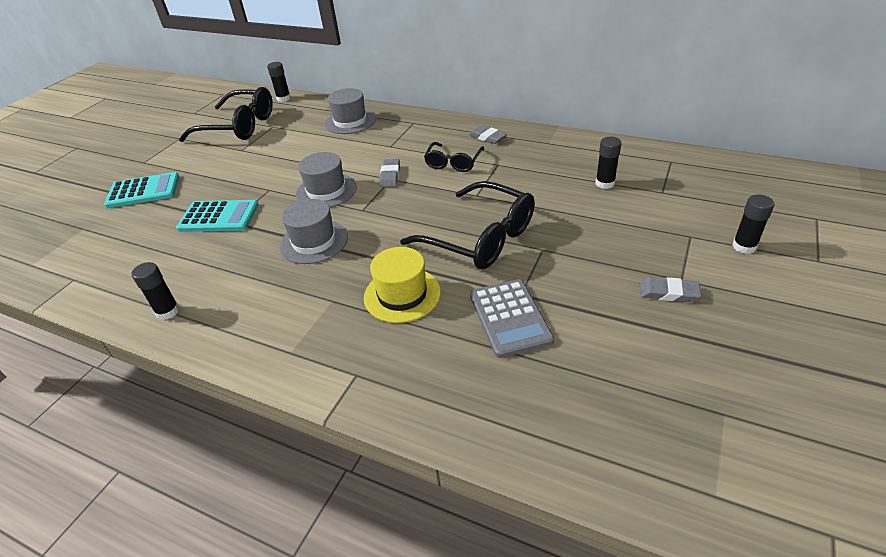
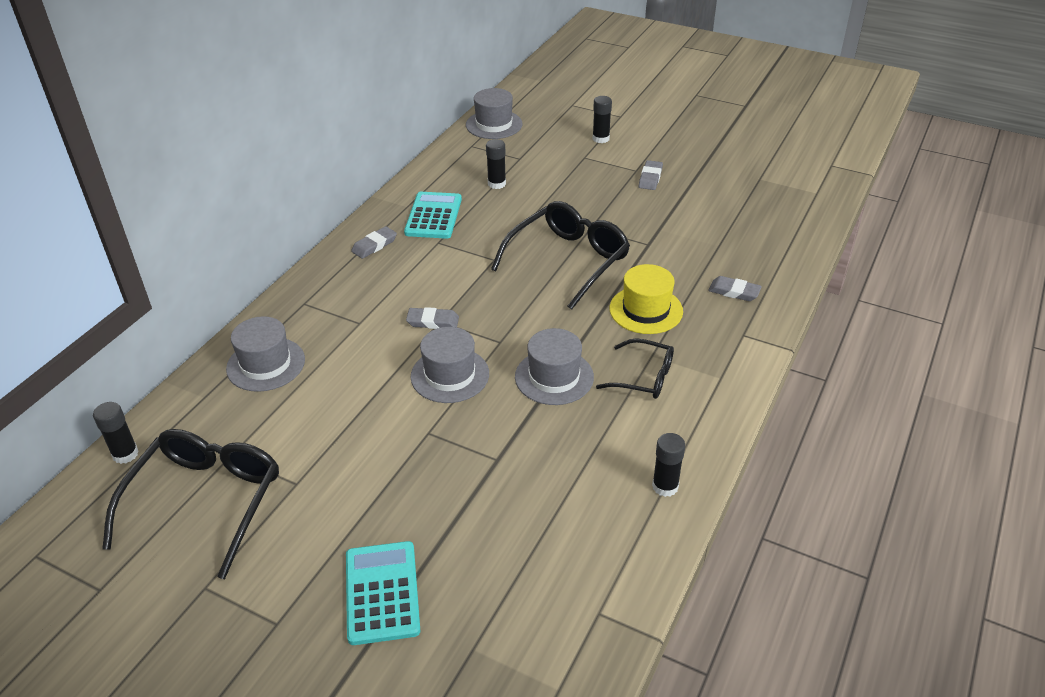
camera: 90 degrees left, 0 degrees up
(219, 217) = (482, 476): turquoise calculator -> turquoise calculator (433, 216)
(435, 369) = (734, 291): none -> grey eraser
(453, 163) = (422, 272): black glasses -> black glasses (644, 377)
(510, 318) = (676, 252): grey calculator -> none
(724, 169) = (494, 124): none -> grey hat

